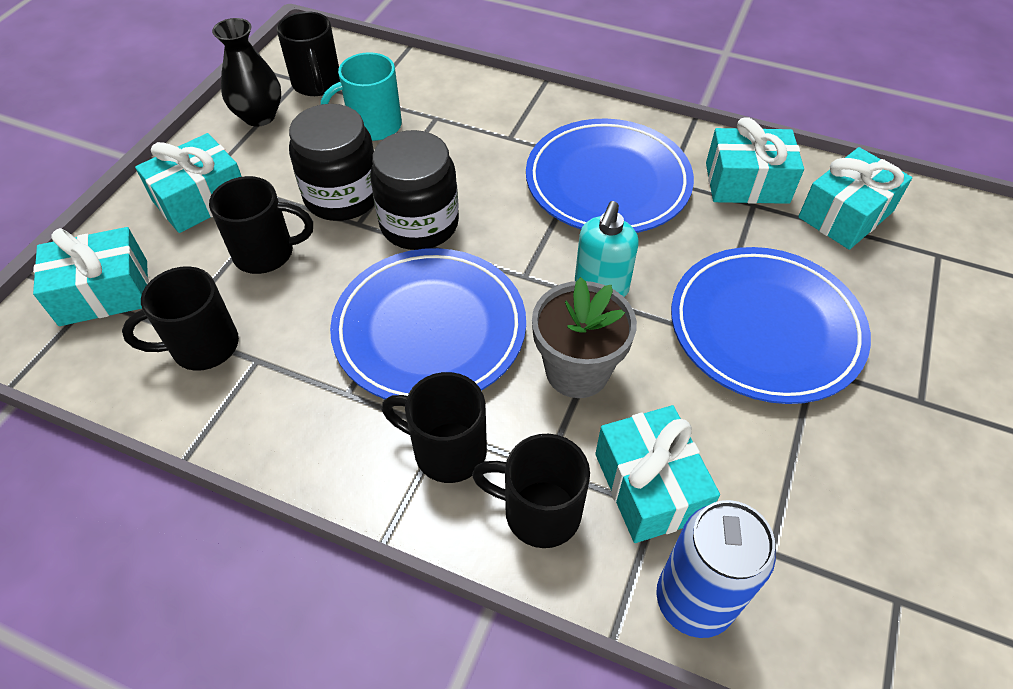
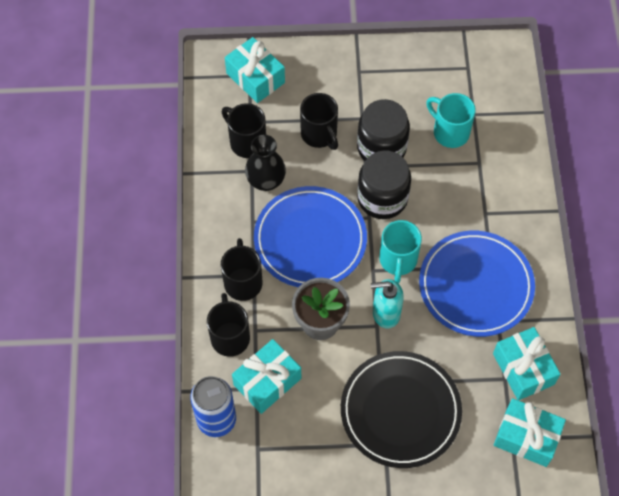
camera: 65 degrees right, 10 degrees up
(201, 199) = (339, 79): turquoise gift -> none
(259, 116) = (422, 67): black vase -> black vase (266, 181)
(317, 84) = (470, 80): black mug -> none
(526, 243) = (398, 260): none -> turquoise mug
(765, 329) = (400, 411): blue plate -> black plate

